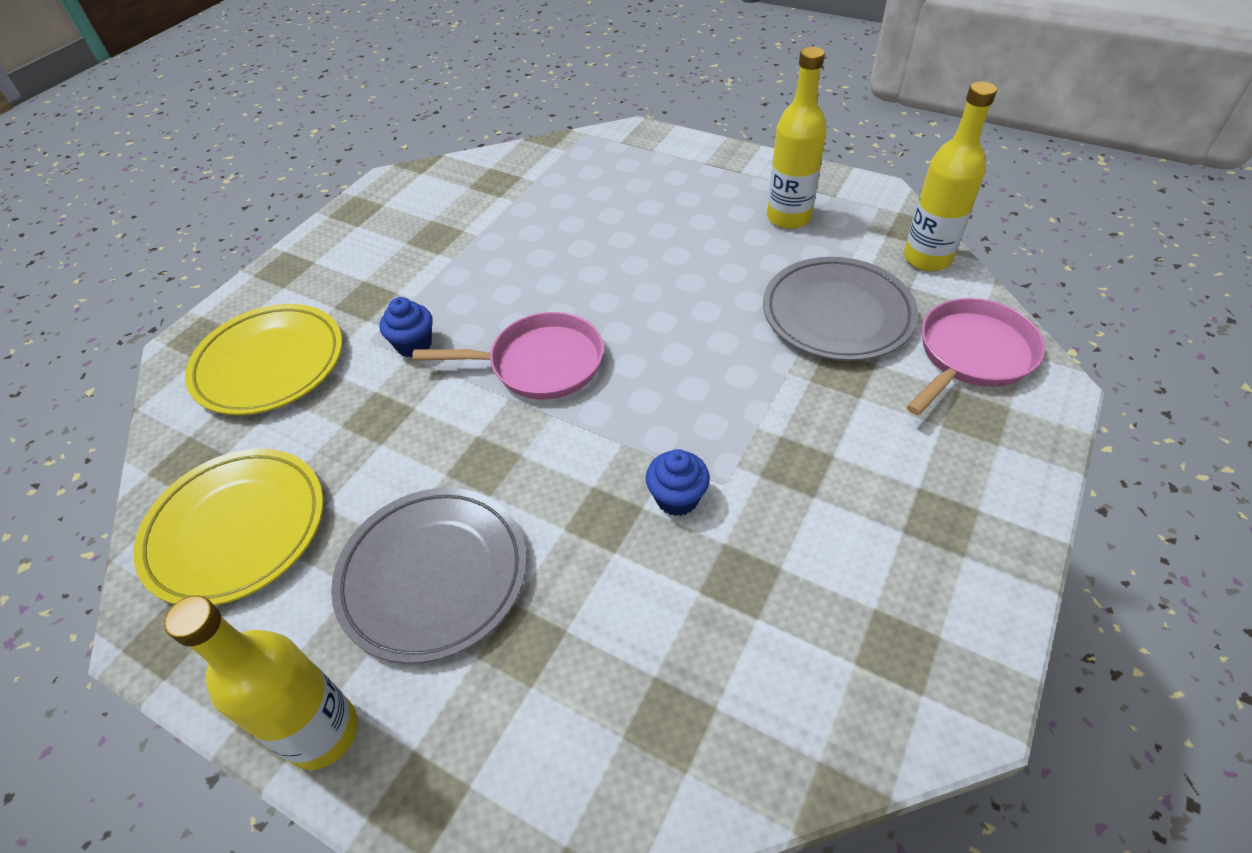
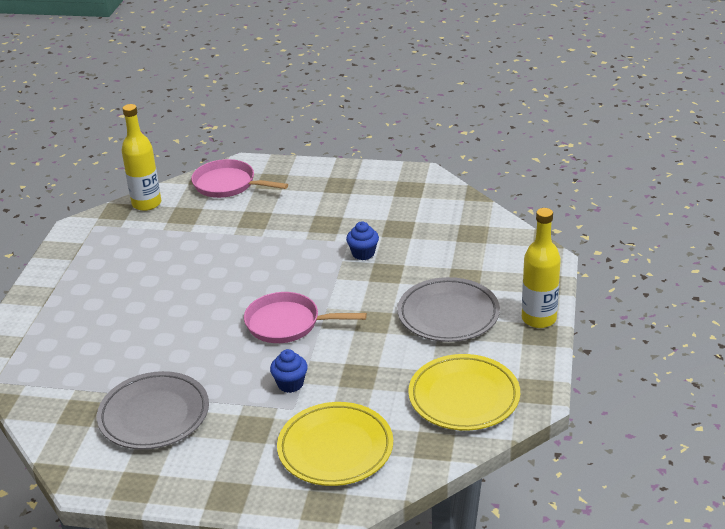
camera: 110 degrees left, 15 degrees down
(540, 363) = (287, 324): pink pan -> pink pan turned 60 degrees counterclockwise
(788, 217) = (111, 257): yellow bottle -> none
(837, 314) = (207, 227): grey plate -> grey plate (154, 415)

